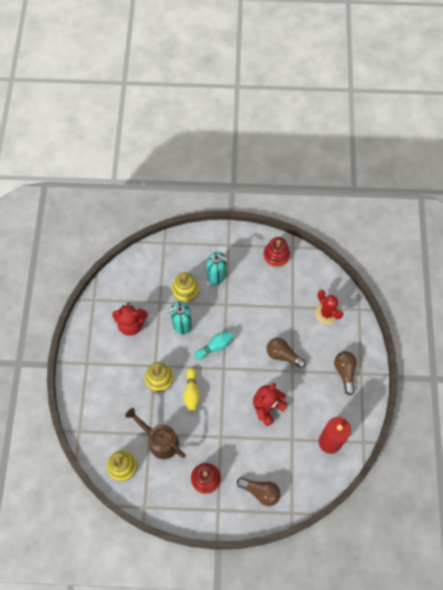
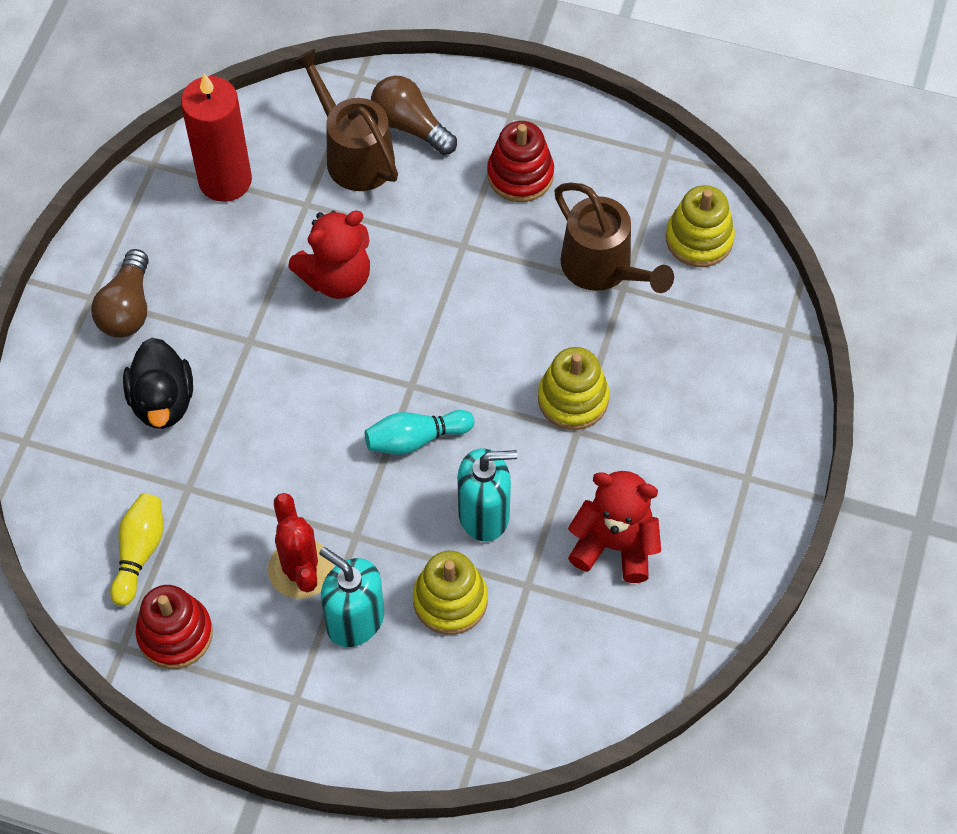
camera: 165 degrees left, 5 degrees down
(192, 392) = (503, 350): yellow bowling pin -> yellow bowling pin (139, 552)
(280, 470) = (353, 154): none -> brown watering can
(283, 355) = (257, 380): brown light bulb -> none
(315, 337) = (162, 401): none -> black duck
(327, 313) = (108, 451): red cactus -> red cactus (300, 569)

